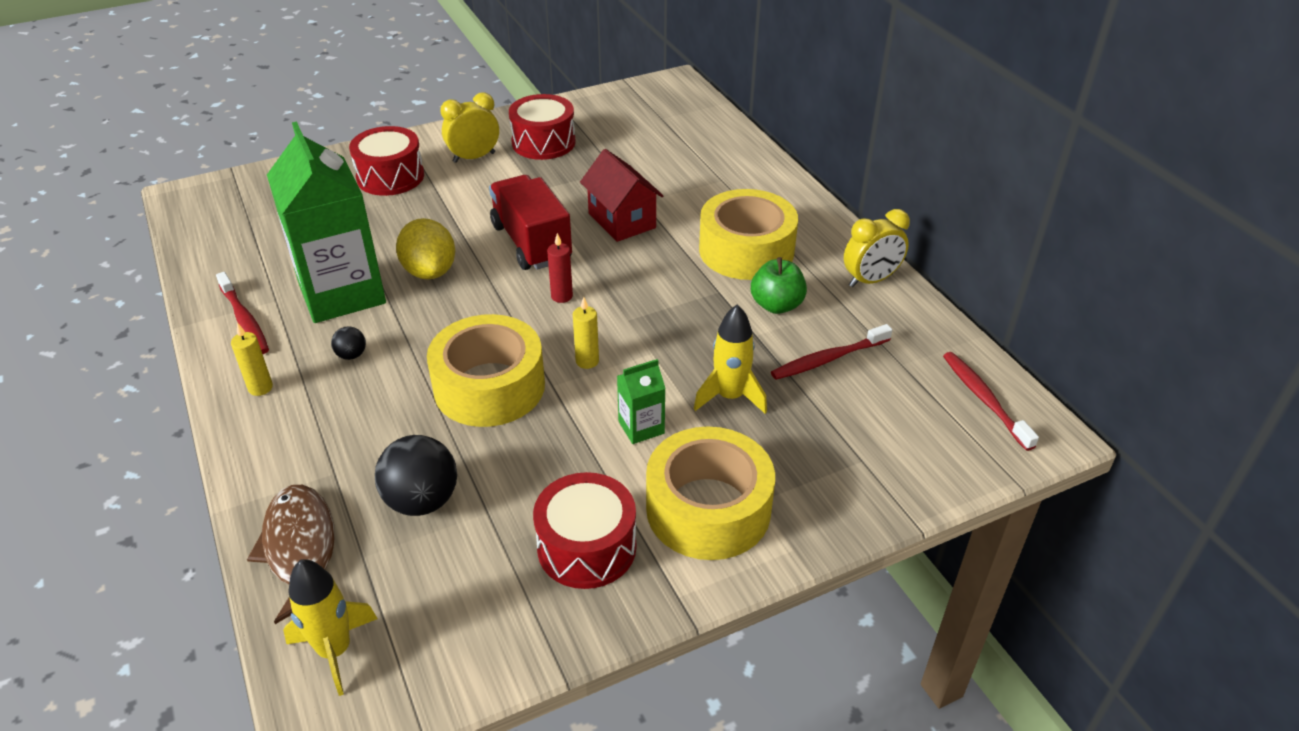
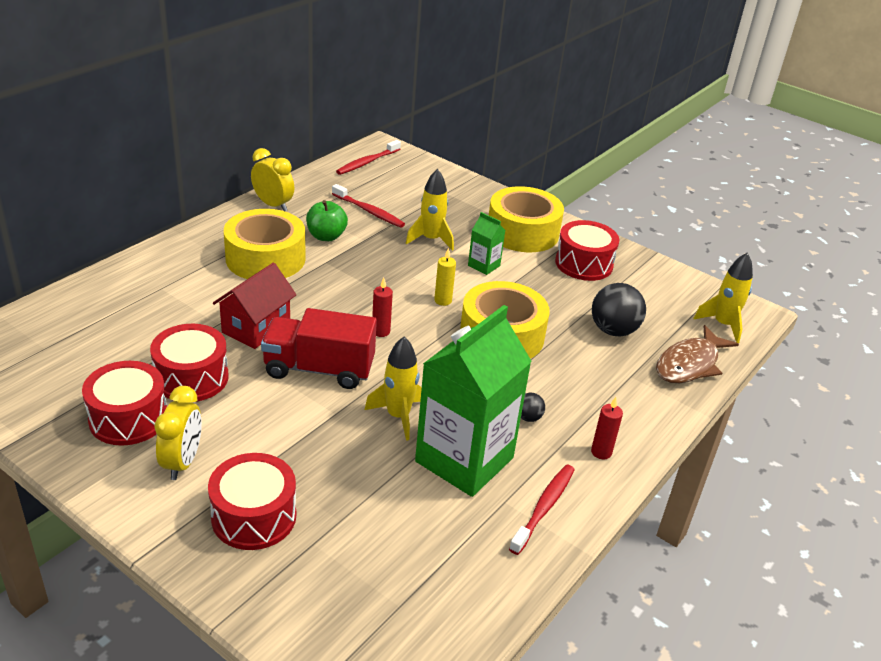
camera: 120 degrees left, 5 degrees down
(260, 388) = (601, 452): yellow candle -> red candle
(429, 271) = (398, 416): yellow lemon -> yellow rocket
(474, 157) = (182, 462): yellow clock -> yellow clock turned 120 degrees counterclockwise
(531, 243) = (319, 369): red truck -> red truck turned 60 degrees clockwise
(571, 176) = (191, 378): none -> red drum

